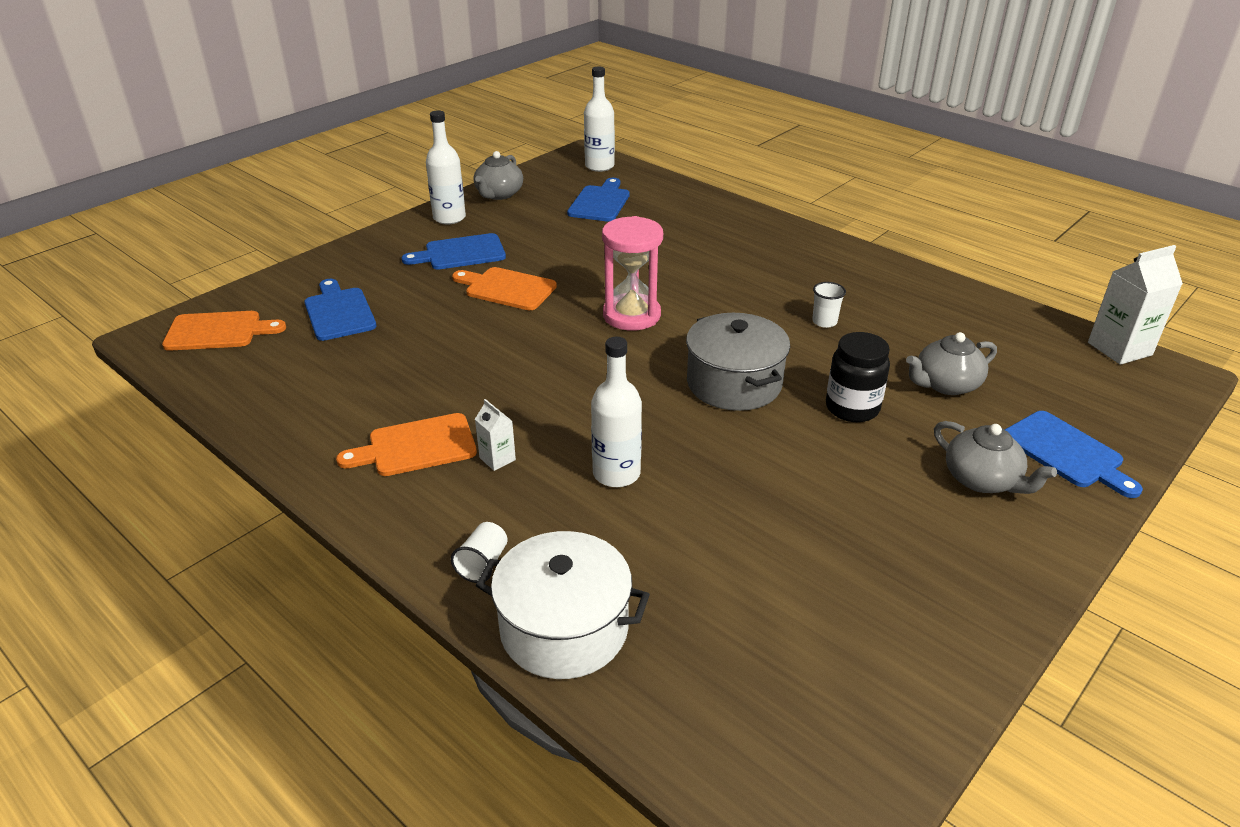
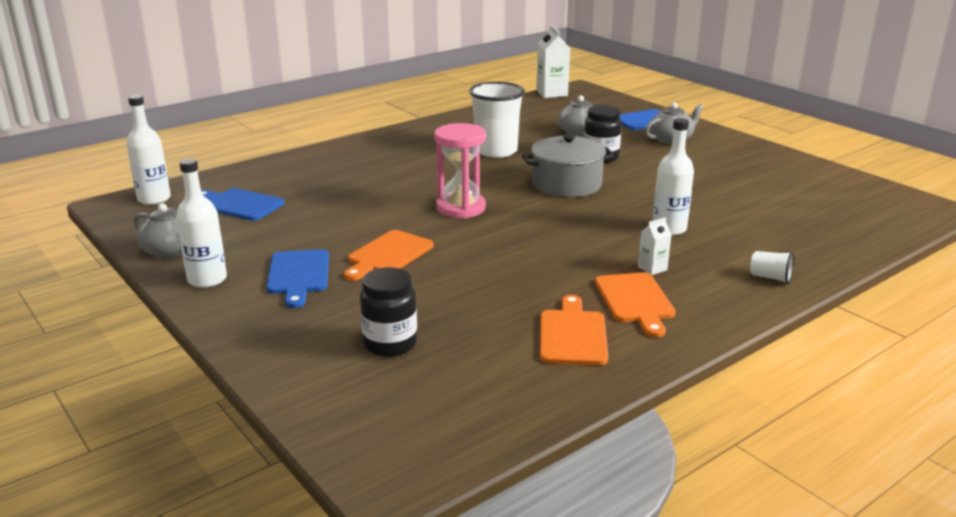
camera: 80 degrees left, 10 degrees down
(218, 331) = (398, 426): orange cutting board -> orange cutting board (572, 335)
(339, 312) = (390, 344): blue cutting board -> black jar
(564, 628) = (822, 254): white pot -> none
(824, 322) = (496, 151): white cup -> white cup, size x2.33

